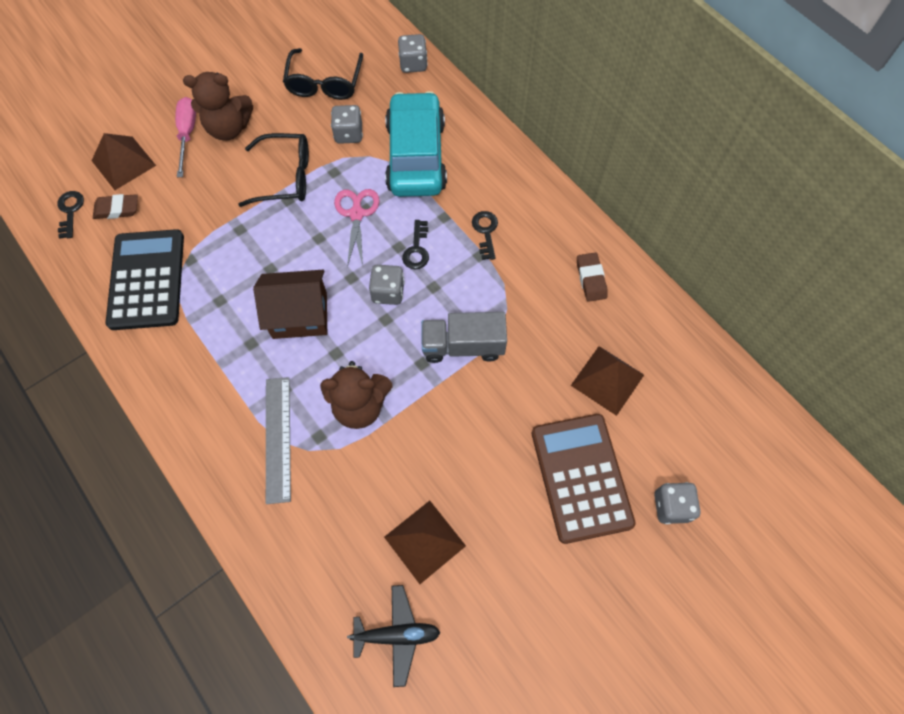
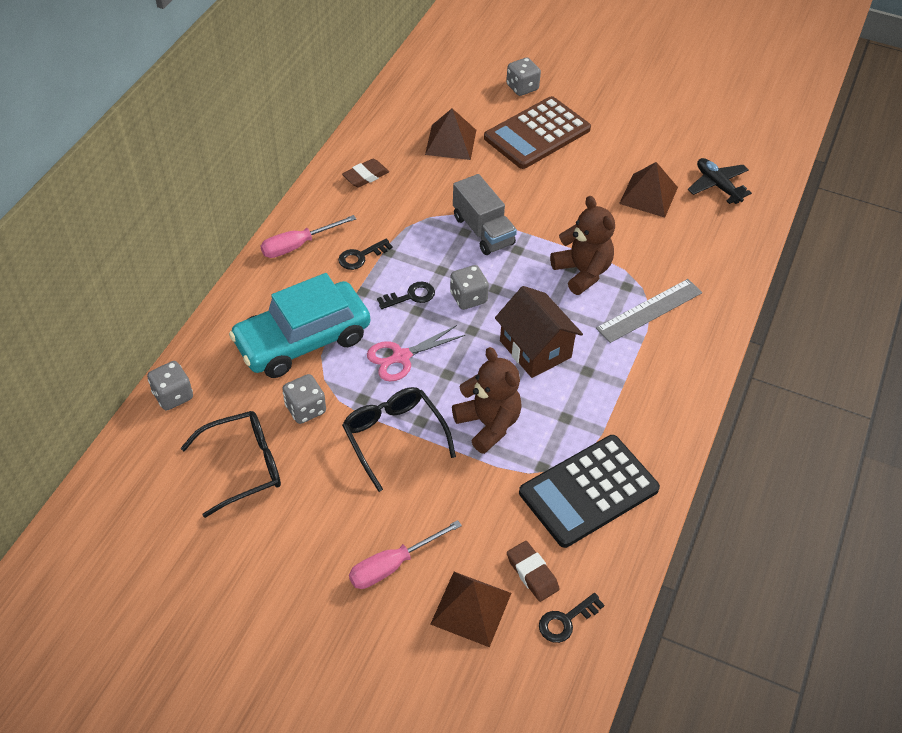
camera: 120 degrees left, 15 degrees down
(229, 128) = (360, 527): brown teddy bear -> brown teddy bear (488, 424)
(525, 191) = (298, 245): none -> pink screwdriver

